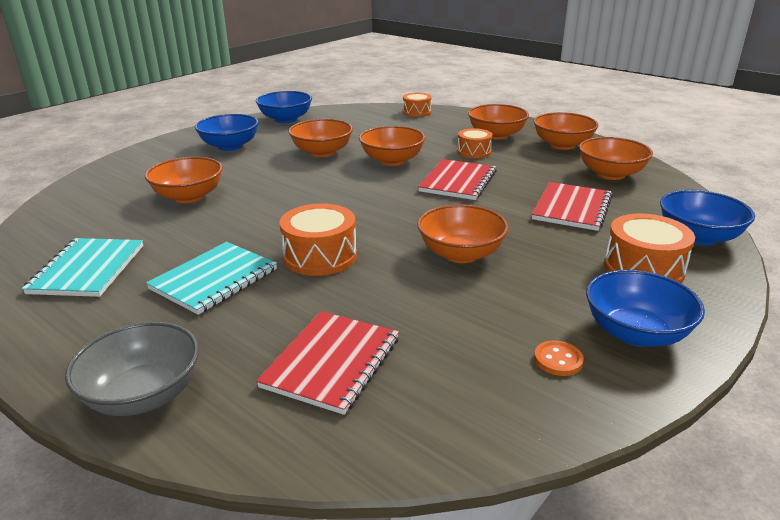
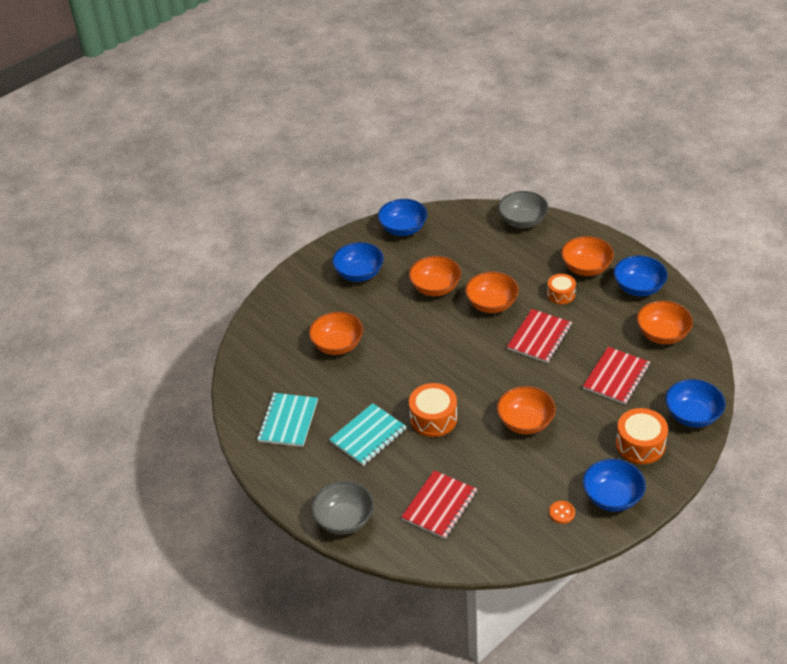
camera: 10 degrees right, 15 degrees up
(417, 112) = (522, 221): orange drum -> grey bowl
(562, 145) = (638, 287): orange bowl -> blue bowl

